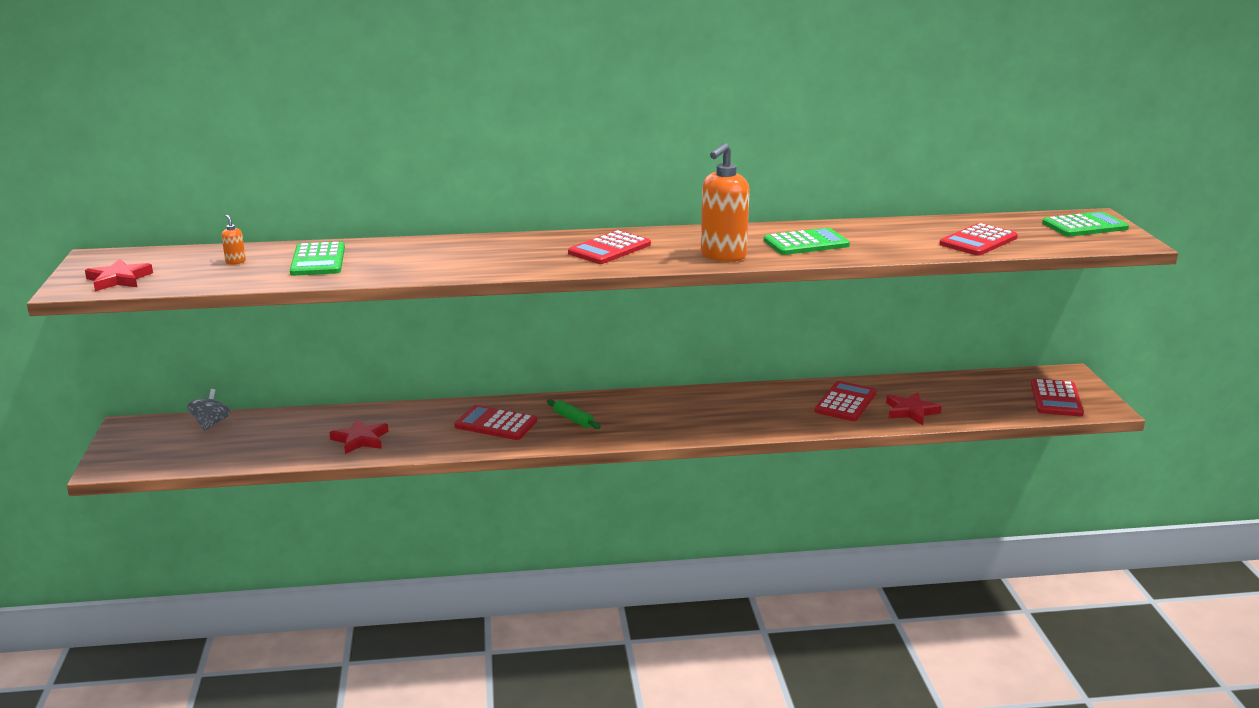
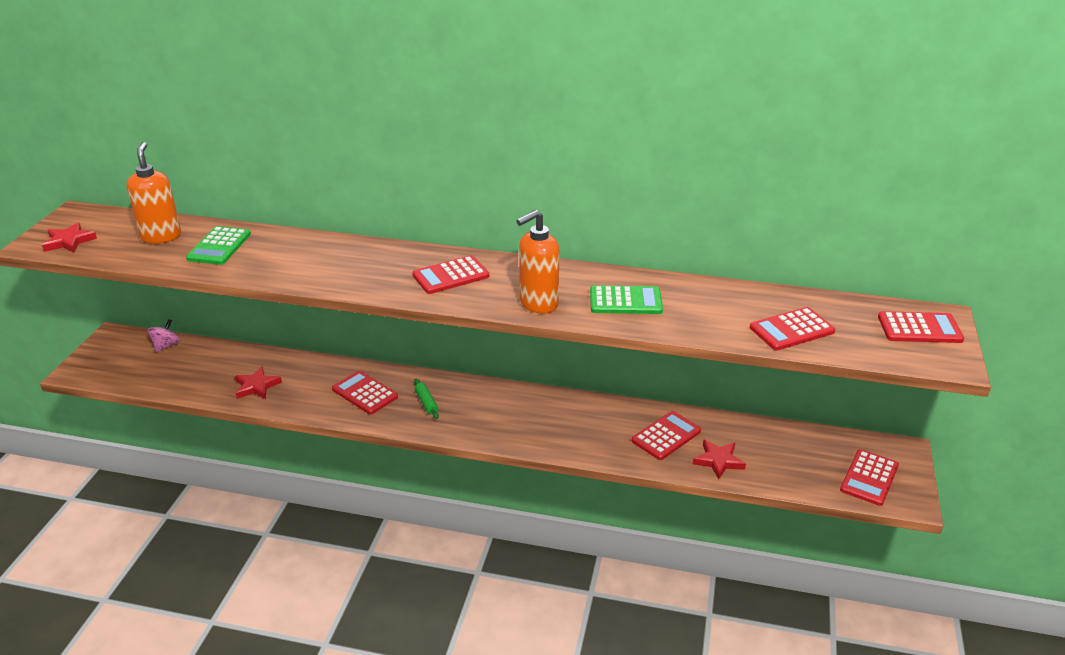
camera: 20 degrees right, 10 degrees up
(211, 424) = (166, 346): grey spinning top -> pink spinning top
(235, 262) = (161, 236): orange soap dispenser -> orange soap dispenser, size x2.45
(1085, 226) = (919, 328): green calculator -> red calculator

